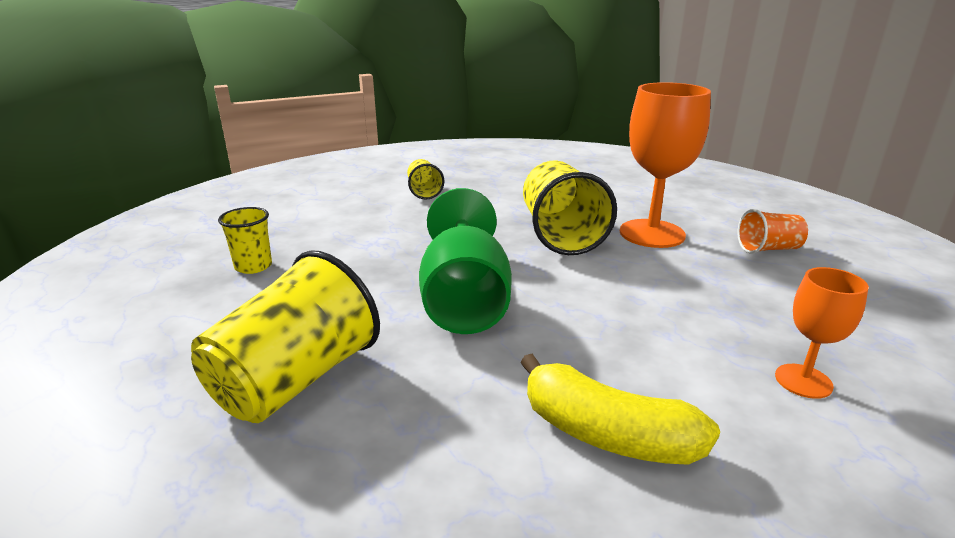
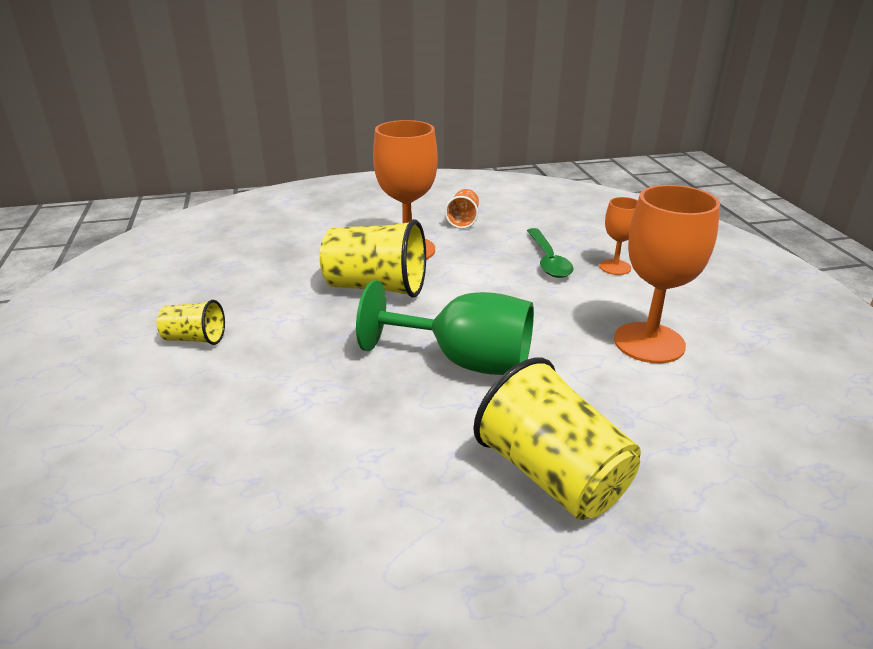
camera: 70 degrees left, 5 degrees up
(253, 266) = (297, 498): yellow cup -> none
(606, 434) = (649, 343): yellow banana -> orange goblet
(744, 320) = (548, 261): none -> green spoon

